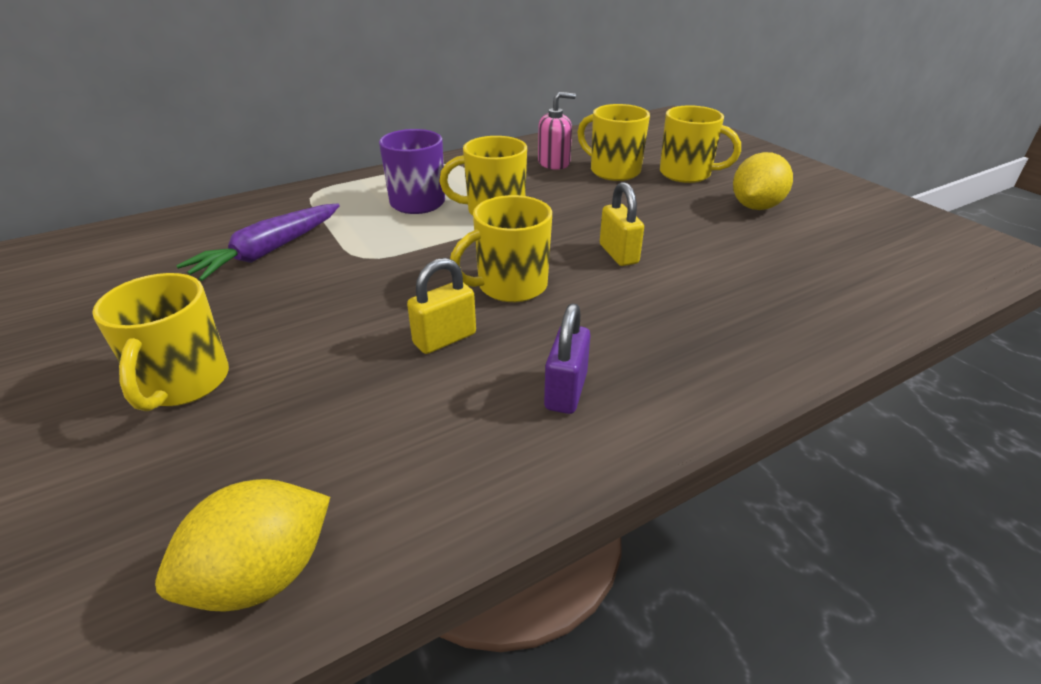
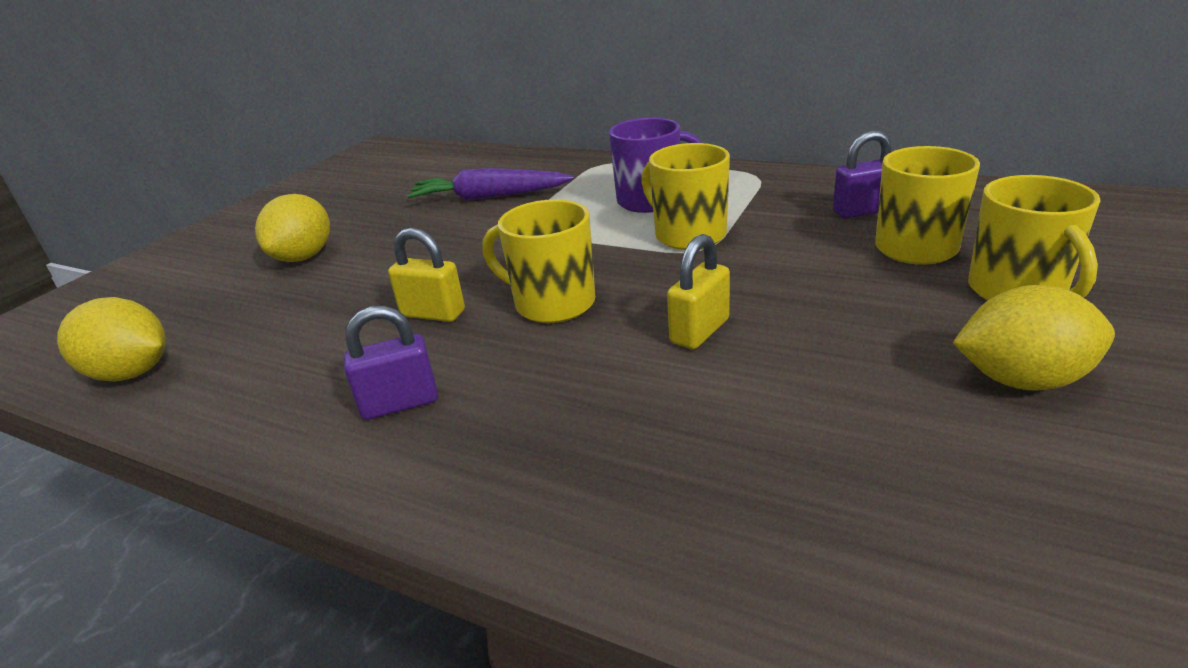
camera: 60 degrees right, 5 degrees down
(183, 383) = (304, 257): yellow mug -> yellow lemon
(554, 163) = (862, 211): pink soap dispenser -> purple padlock

